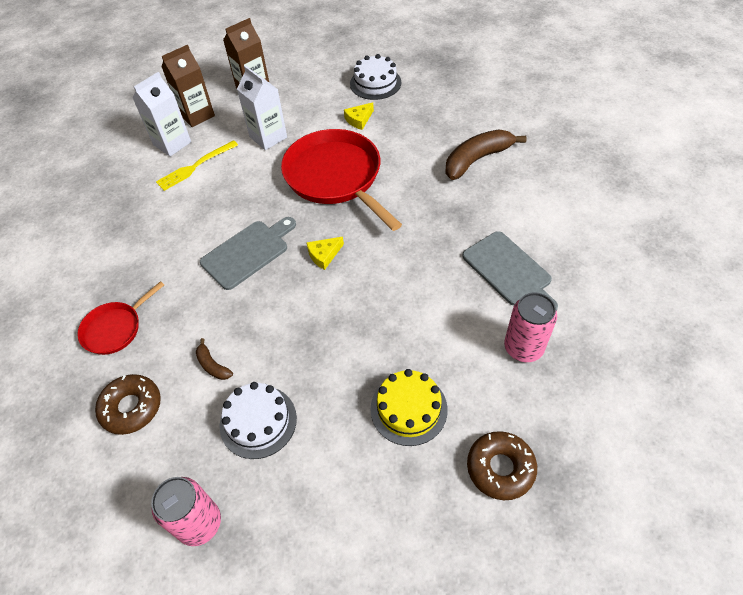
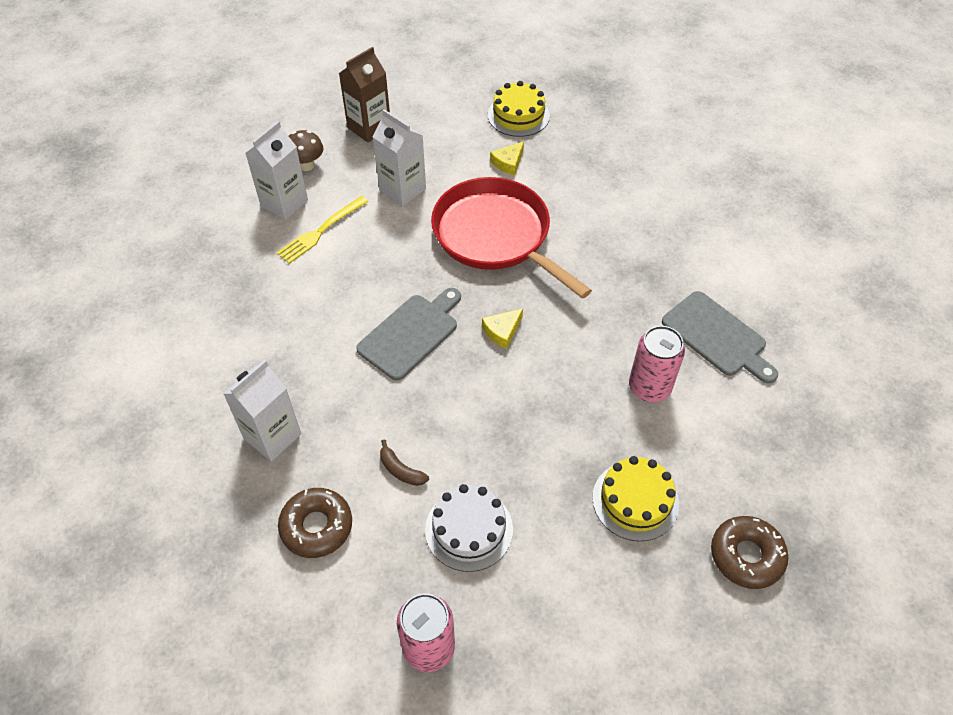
camera: 10 degrees left, 0 degrees up
(115, 329) = (272, 436): red pan -> white carton
(197, 115) = (306, 165): brown carton -> brown mushroom
(375, 83) = (518, 115): white cake -> yellow cake
(477, 159) = (657, 206): brown banana -> none
(523, 348) = (748, 422): pink can -> pink can (649, 387)

